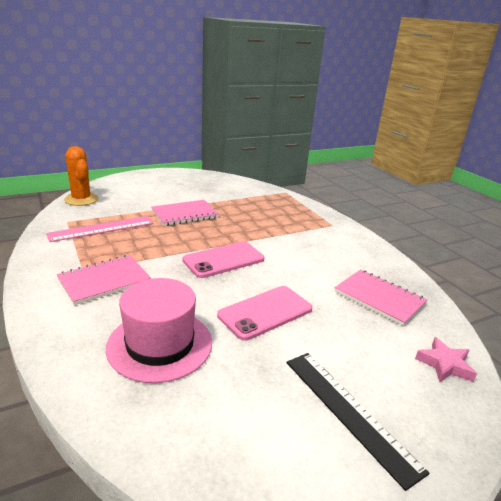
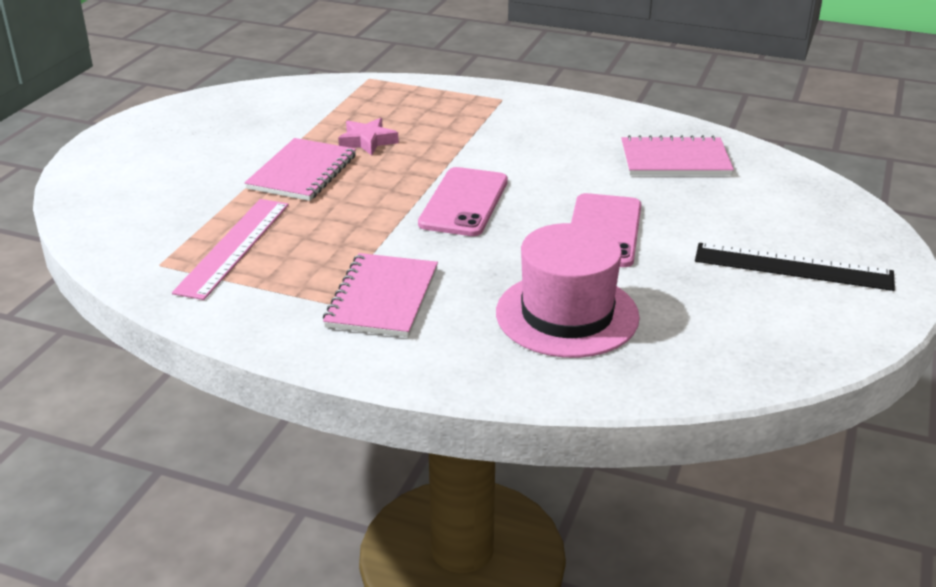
camera: 40 degrees left, 5 degrees up
(81, 199) = (101, 226): orange cactus -> none
(445, 364) = (803, 190): pink star -> pink star (367, 141)

